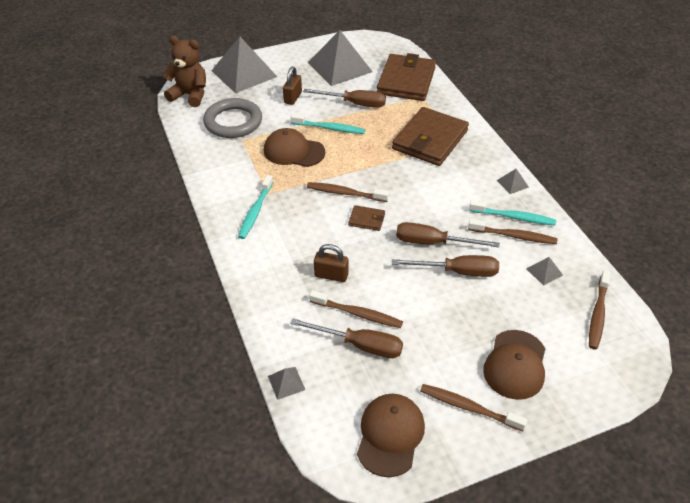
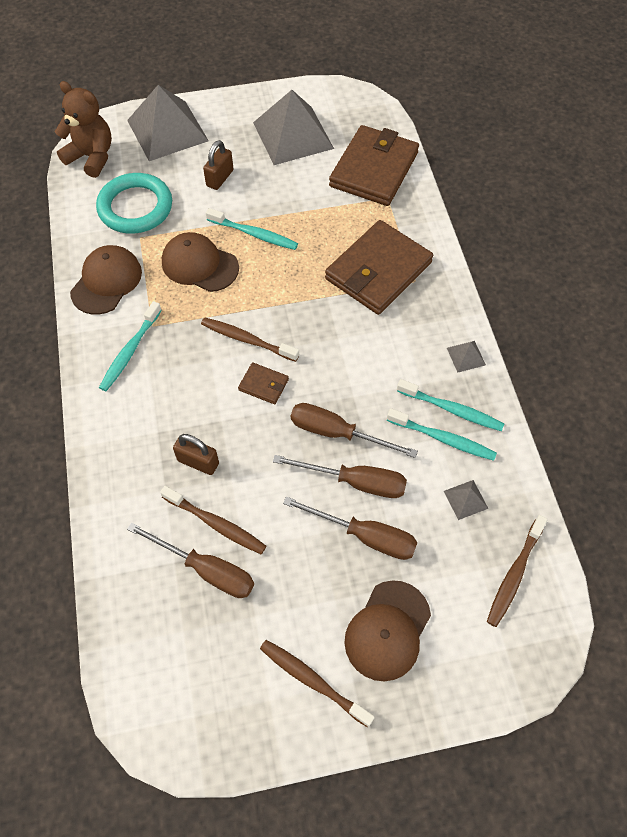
camera: 10 degrees right, 15 degrees up
(233, 122) = (135, 207): grey ring -> turquoise ring
(286, 383) = (106, 607): grey pyramid -> none
(354, 103) = (296, 198): brown screwdriver -> brown screwdriver (364, 536)
(390, 435) = (209, 702): brown cap -> brown cap (106, 282)
(514, 236) = (443, 439): brown toothbrush -> turquoise toothbrush

